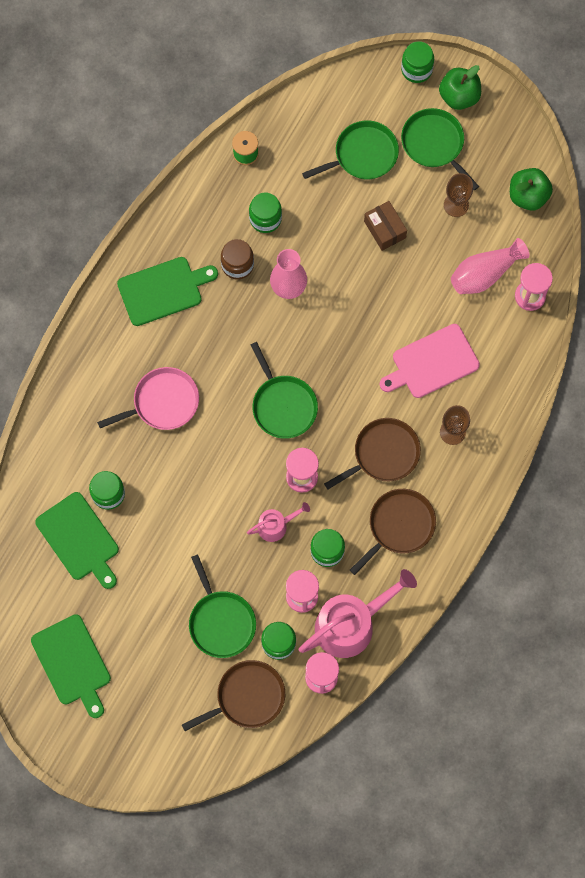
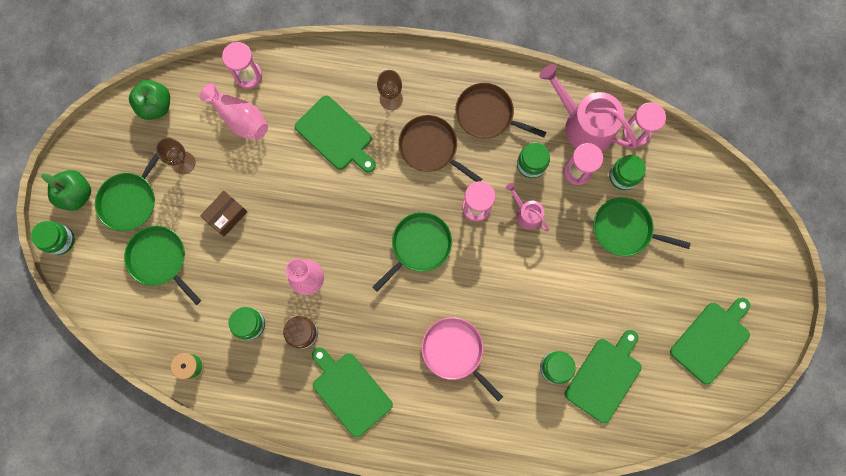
camera: 110 degrees left, 5 degrees up
(221, 621) = (625, 229): green pan -> green pan turned 120 degrees counterclockwise
(247, 697) = (677, 185): brown pan -> none
(432, 363) = (336, 135): pink cutting board -> green cutting board

